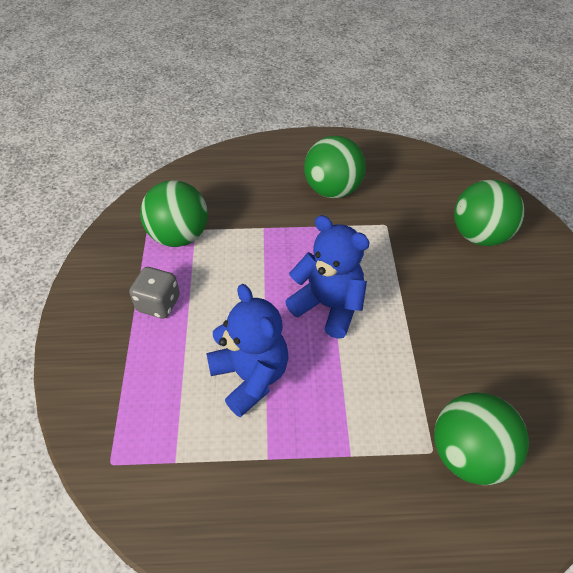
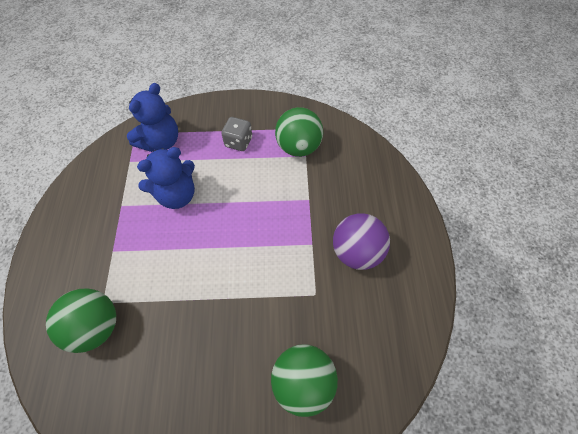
camera: 90 degrees right, 10 degrees up
(328, 306) = (228, 243): blue teddy bear -> blue teddy bear (160, 141)
(332, 190) = (356, 252): green ball -> purple ball

